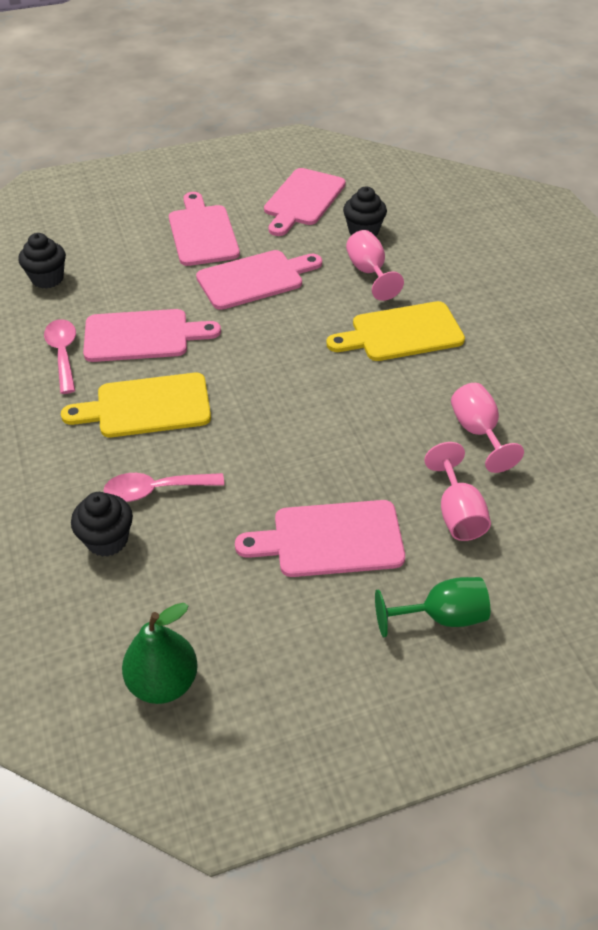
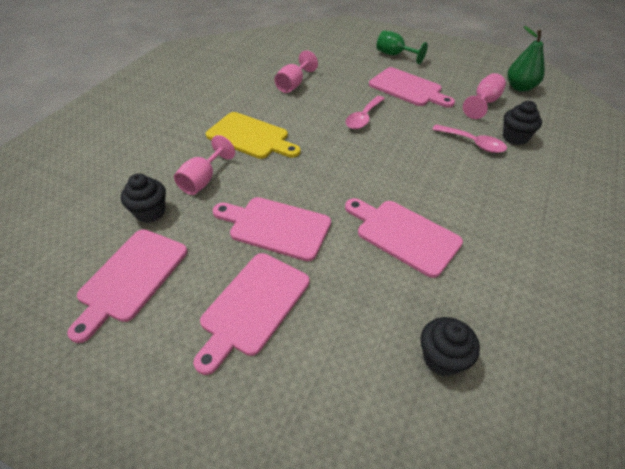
camera: 135 degrees left, 0 degrees up
(63, 354) = (476, 259): pink spoon -> pink spoon (363, 118)
(147, 406) = (443, 185): yellow cutting board -> none
(303, 200) = (131, 278): pink cutting board -> pink cutting board turned 135 degrees clockwise
(457, 513) = (346, 70): pink goblet -> pink goblet (484, 103)

